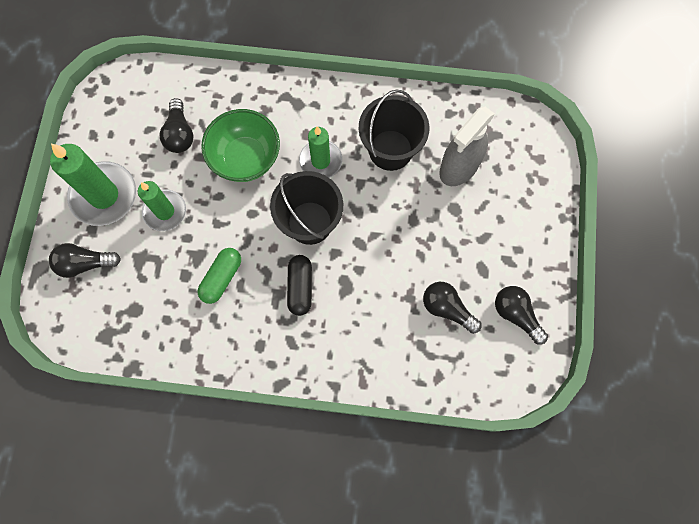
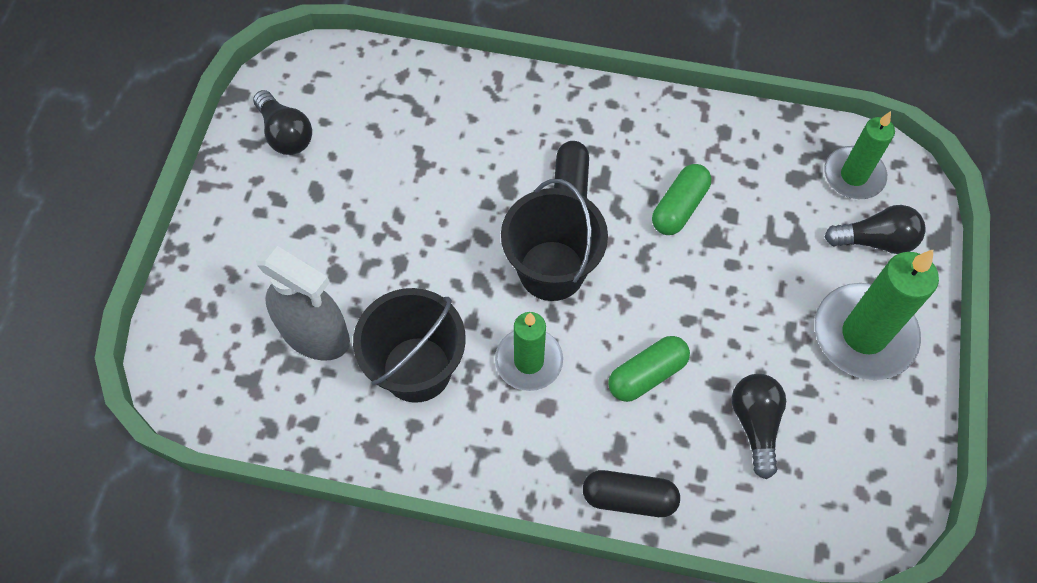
camera: 175 degrees left, 10 degrees down
(165, 211) = (768, 303): green candle -> green candle (853, 175)
(245, 158) = (647, 374): green bowl -> green capsule
(256, 87) = (629, 498): none -> black capsule
(447, 309) = (375, 147): black light bulb -> none
(459, 167) = (315, 334): grey spray bottle -> grey spray bottle turned 75 degrees clockwise

